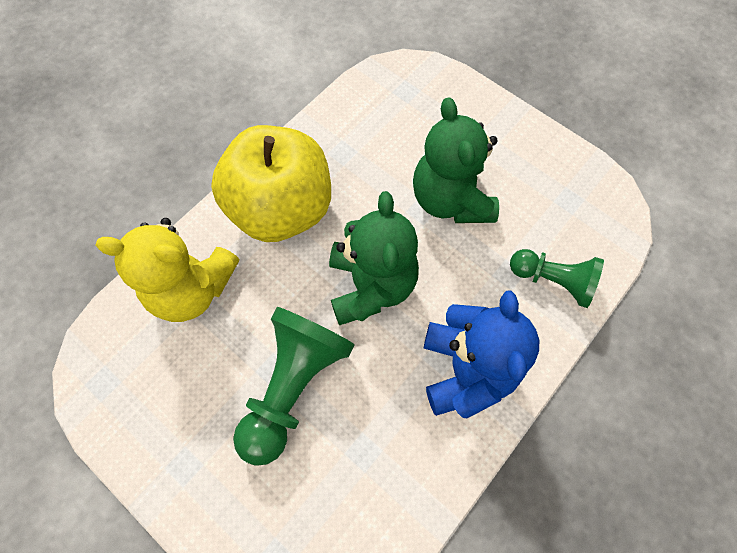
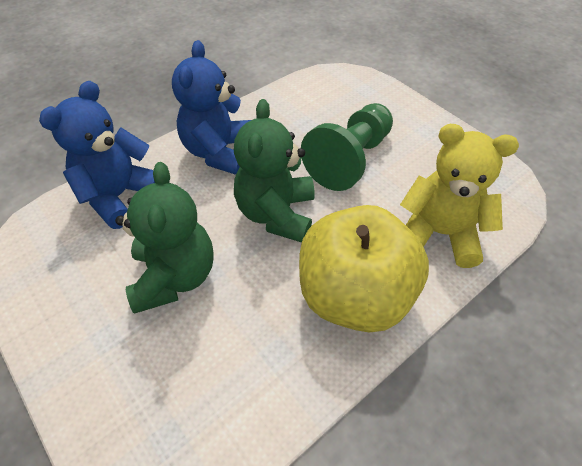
camera: 170 degrees left, 15 degrees down
(553, 281) = (119, 196): green pawn -> blue teddy bear

